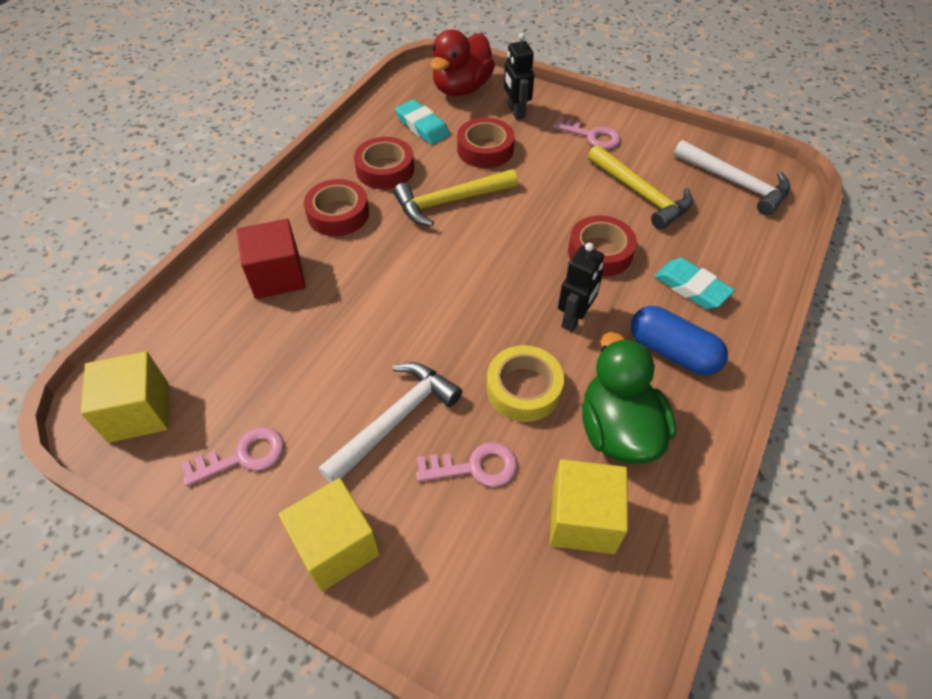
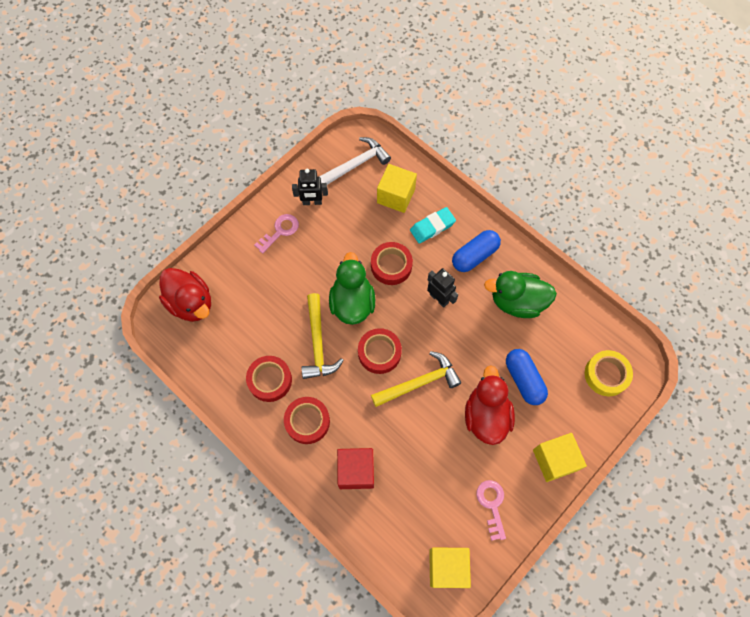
camera: 75 degrees left, 15 degrees up
(395, 420) = (486, 415): white hammer -> red duck
(422, 126) = (228, 343): turquoise eraser -> none
(475, 467) = (524, 380): pink key -> blue capsule
(485, 149) = (270, 306): red tape -> red tape (379, 353)
(516, 112) = (235, 272): black robot -> black robot (312, 202)
(522, 223) = (352, 303): none -> green duck
(523, 389) = (481, 341): yellow tape -> yellow tape (606, 375)
(583, 519) = (562, 336): yellow cube -> yellow cube (396, 196)
(641, 194) = (347, 223): yellow hammer -> yellow hammer (419, 382)

